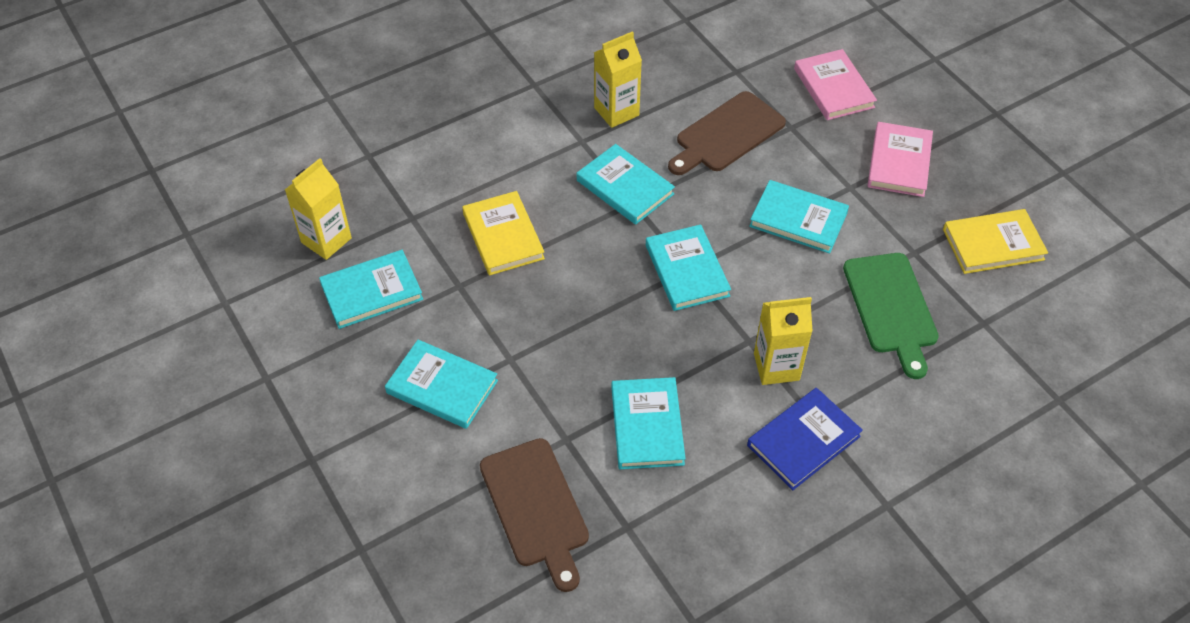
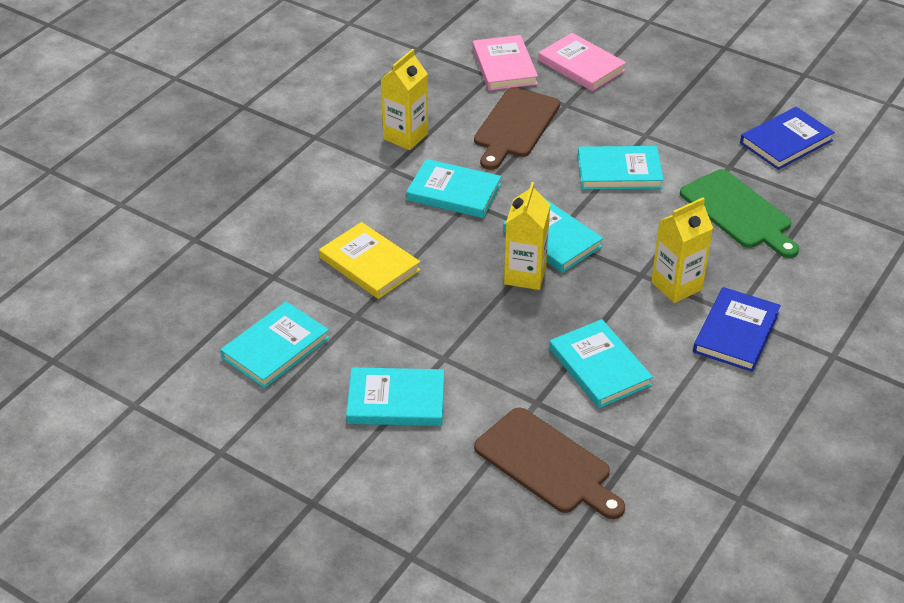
camera: 25 degrees left, 10 degrees down
(326, 240) = (201, 320): yellow carton -> yellow carton (525, 275)
(899, 162) = (672, 105): pink book -> pink book (504, 66)
(993, 244) = (786, 142): yellow book -> blue book

